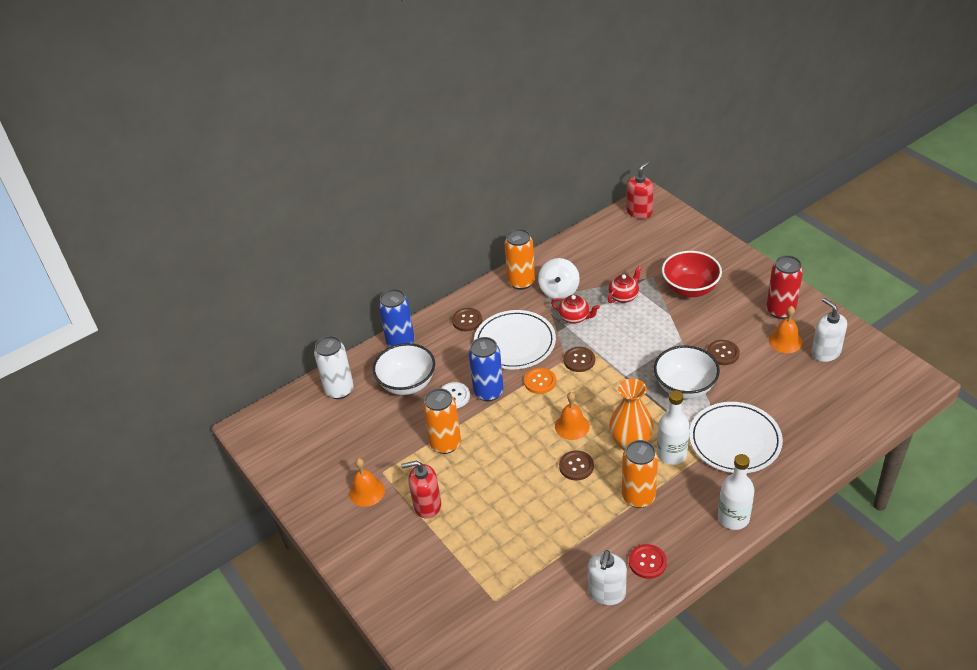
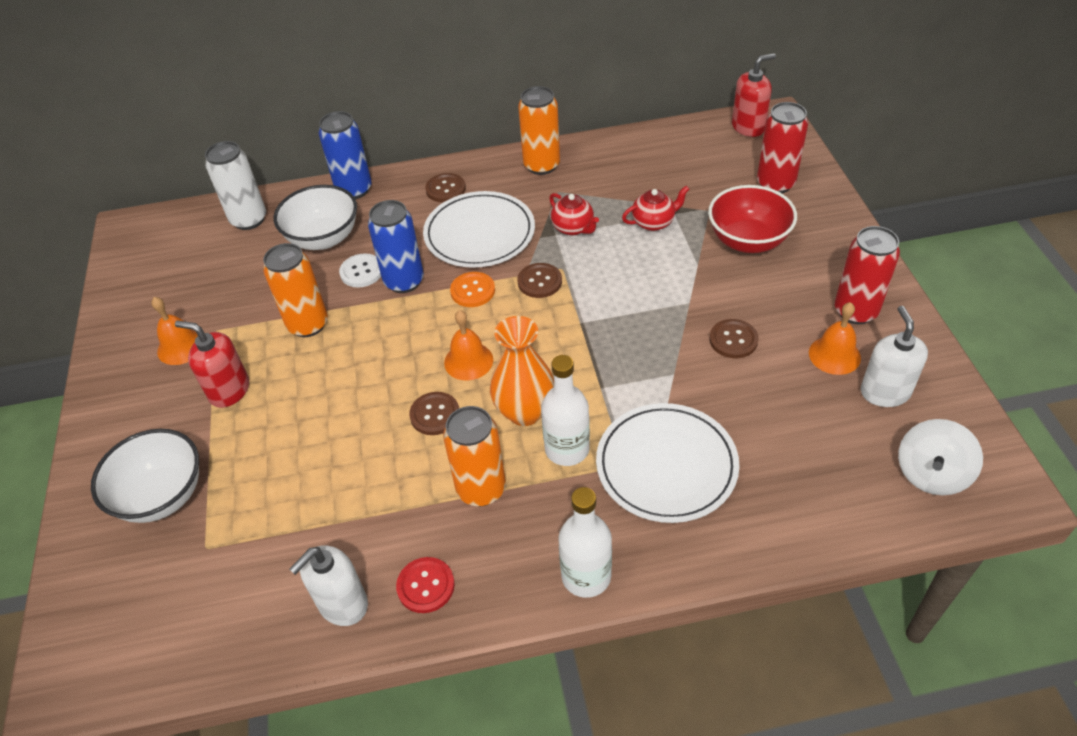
camera: 25 degrees right, 5 degrees up
(559, 290) = (579, 189): white spinning top -> white spinning top (931, 474)
(682, 245) = (775, 184): none -> red can
(685, 387) = (649, 366): white bowl -> white bowl (162, 496)

